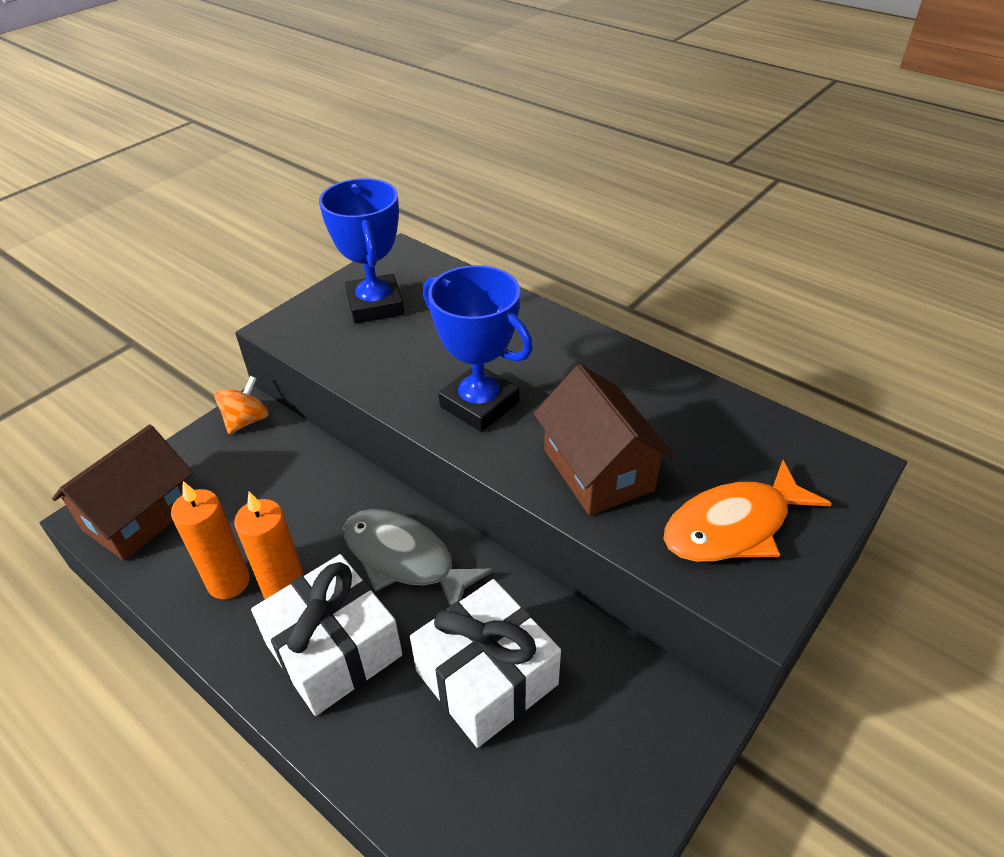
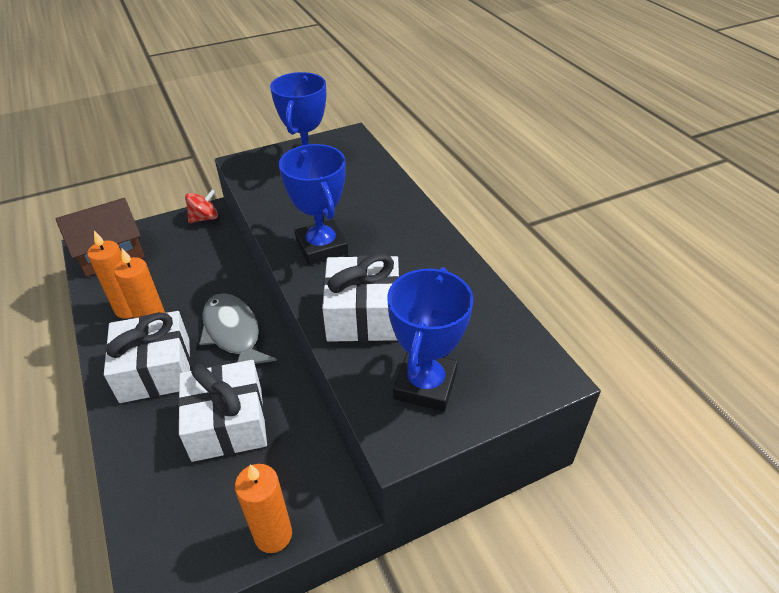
camera: 25 degrees right, 0 degrees up
(246, 421) = (204, 218): orange spinning top -> red spinning top
(598, 470) = (363, 314): brown house -> white gift
(649, 789) = (273, 535): none -> orange candle
(733, 526) = (425, 385): orange fish -> blue trophy

